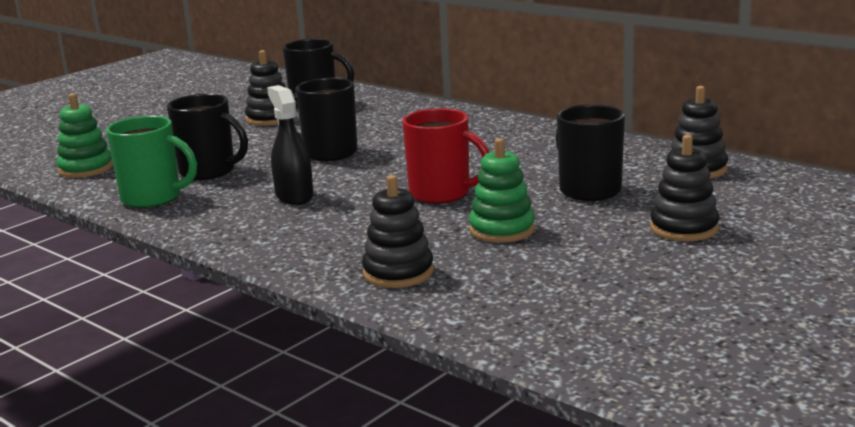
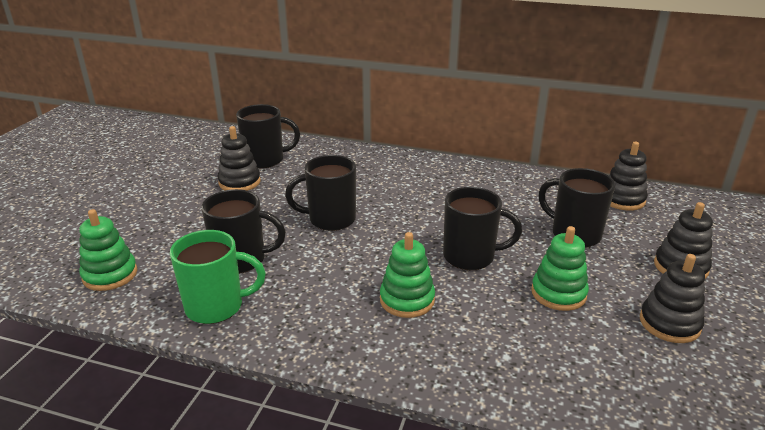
camera: 25 degrees left, 10 degrees up
(294, 196) = (349, 280): black spray bottle -> none
(334, 215) = (407, 300): none -> green stacking toy
(398, 273) = (531, 367): black stacking toy -> black stacking toy (669, 323)
(442, 194) = (470, 257): red mug -> black mug

